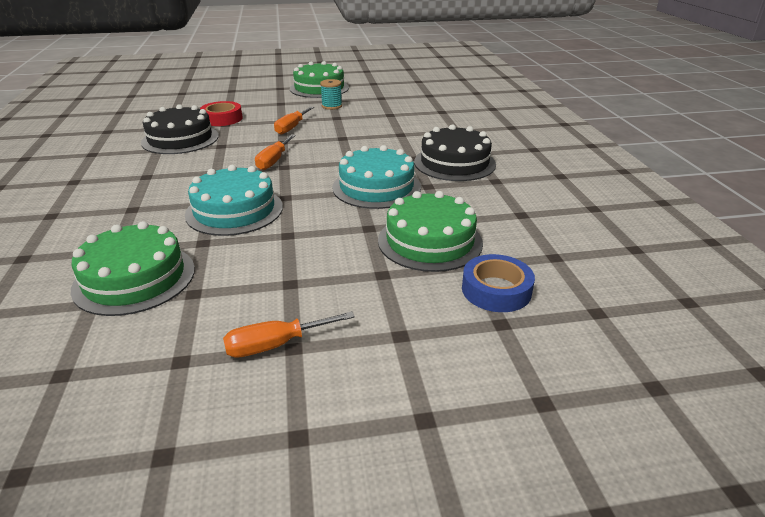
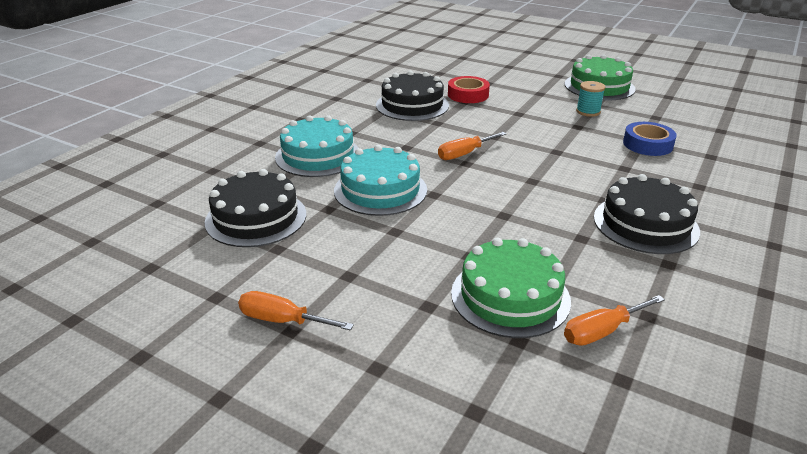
camera: 40 degrees right, 0 degrees up
(134, 278) = (256, 218): green cake -> black cake
(292, 128) = (520, 124): orange screwdriver -> orange screwdriver (602, 331)
(376, 187) = (527, 218): turquoise cake -> turquoise cake (318, 156)
(496, 290) = (512, 378): blue tape -> blue tape (647, 144)

